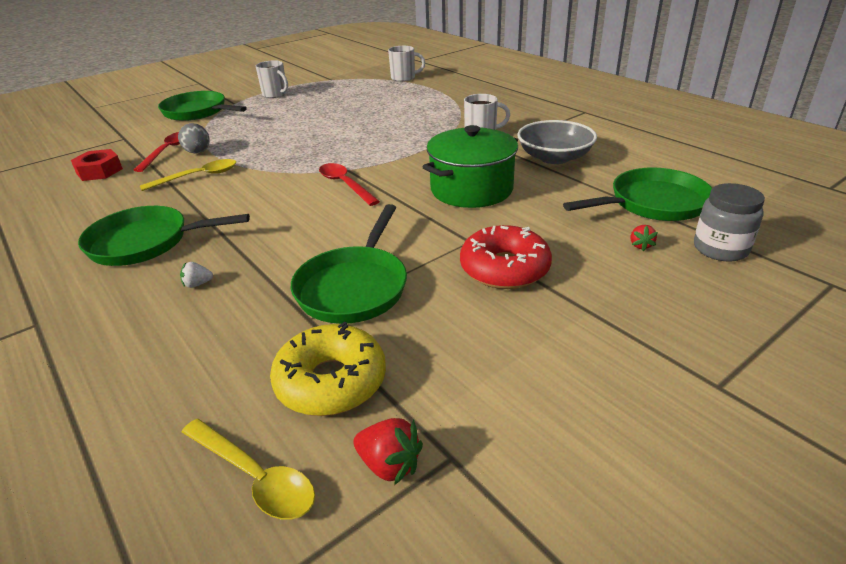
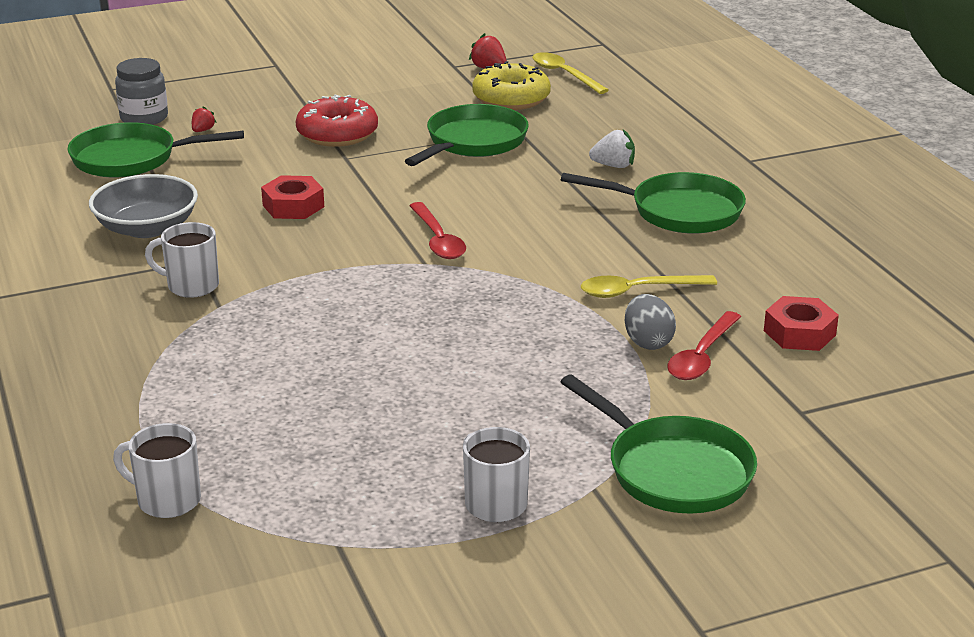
camera: 165 degrees left, 5 degrees down
(197, 284) = (613, 166): white strawberry -> white strawberry, size x1.57
(471, 189) = (293, 206): green pot -> red nut

